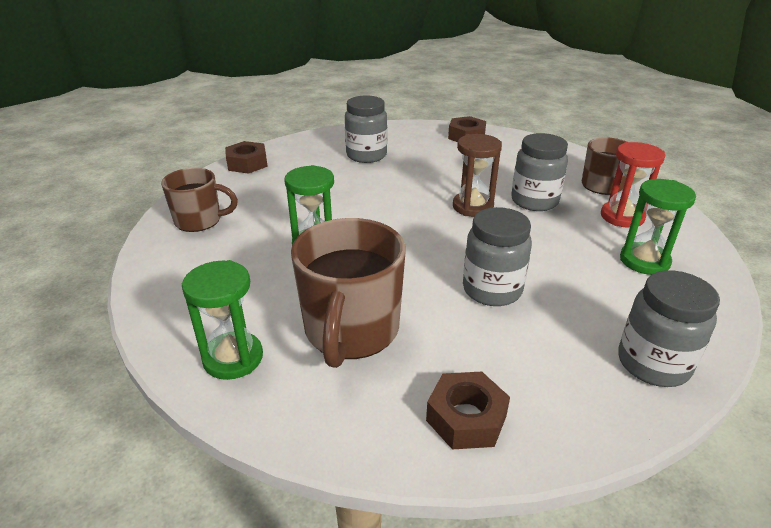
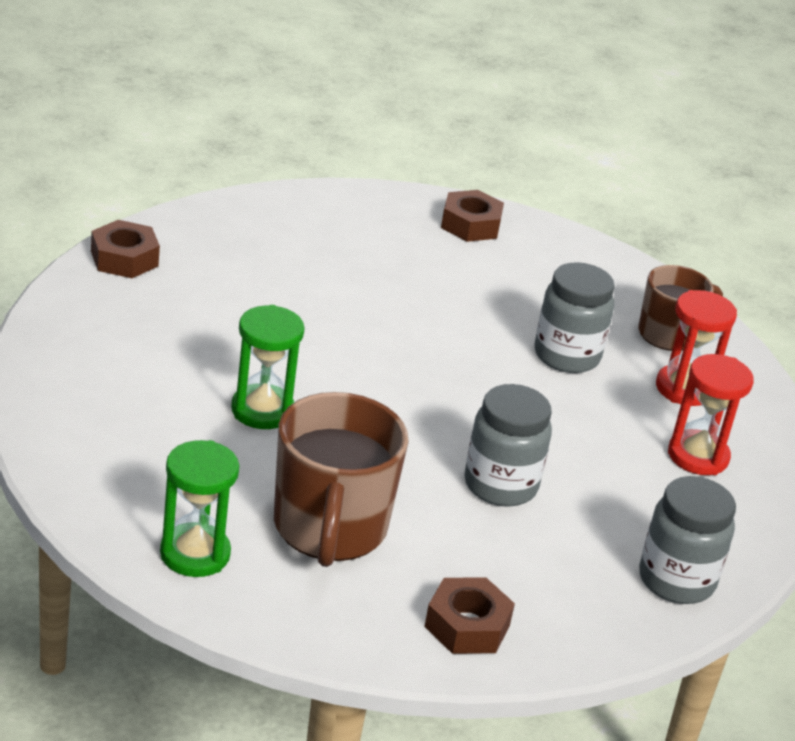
camera: 10 degrees left, 0 degrees up
(199, 221) = (85, 361): brown mug -> none
(366, 155) = (312, 254): grey jar -> none
(472, 207) = (478, 360): brown hourglass -> none
(644, 261) = (698, 456): green hourglass -> red hourglass

